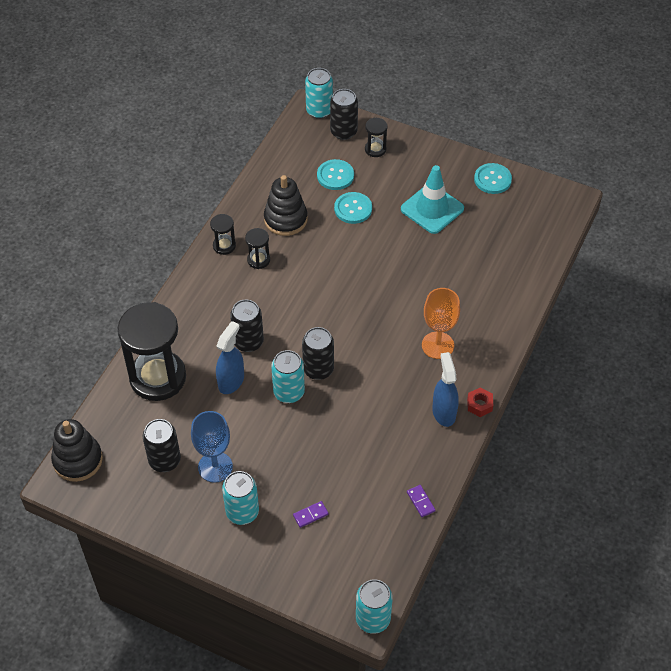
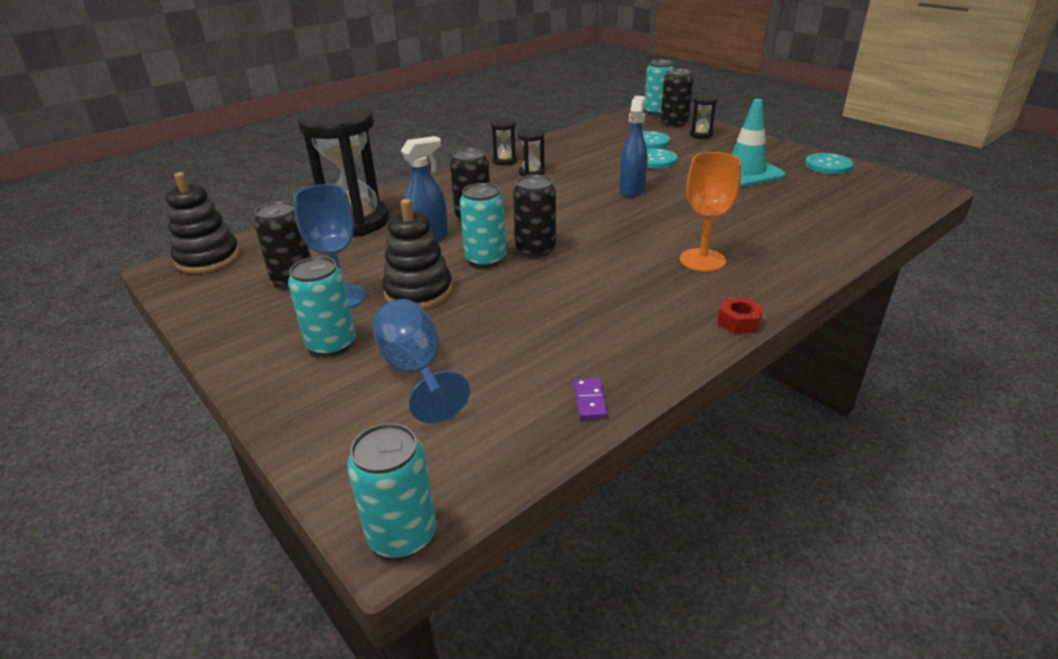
camera: 25 degrees right, 20 degrees down
(285, 219) = (579, 156): black stacking toy -> black stacking toy (418, 292)
(310, 515) = (416, 371): purple domino -> blue goblet
(444, 412) = (680, 317): blue spray bottle -> blue spray bottle (632, 190)

